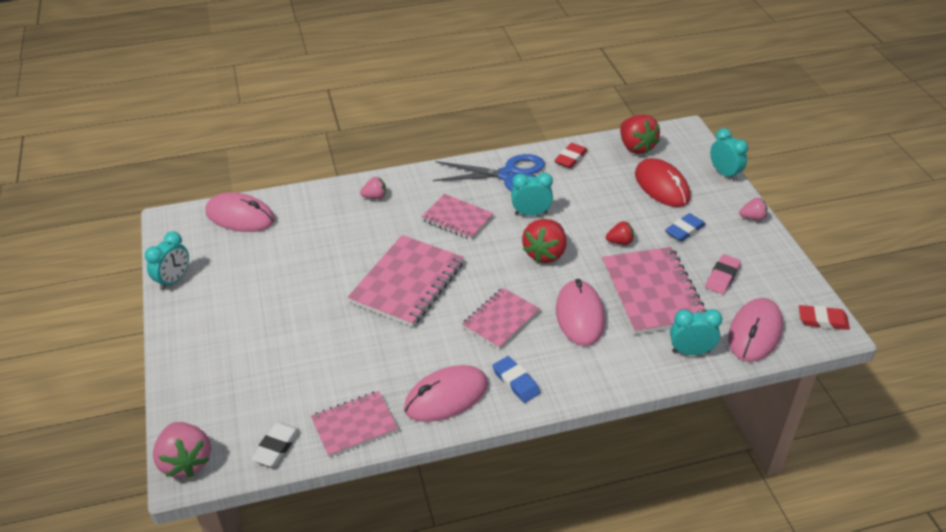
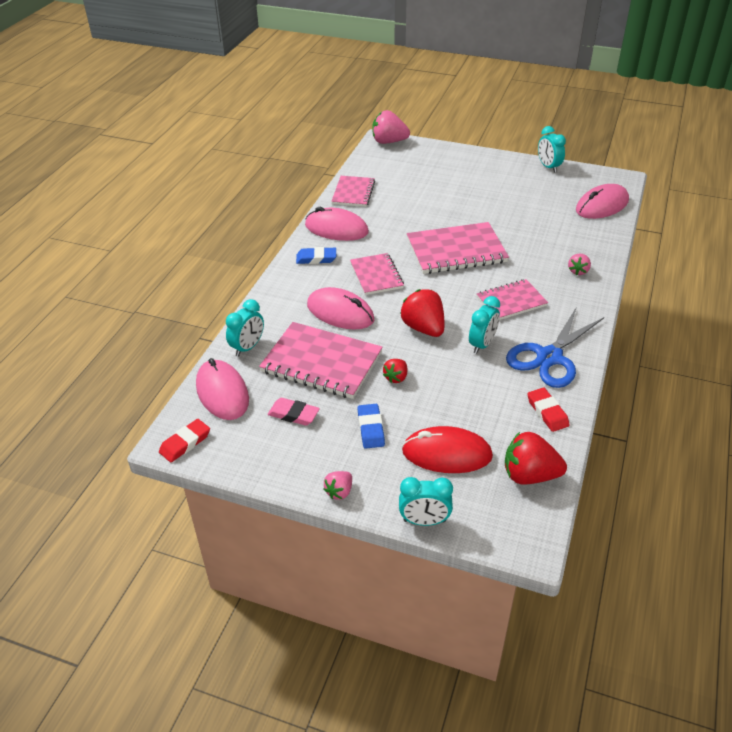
camera: 125 degrees right, 0 degrees up
(276, 447) = (367, 167): white eraser -> none
(407, 283) = (456, 251): pink notebook -> pink notebook turned 75 degrees counterclockwise
(446, 397) = (336, 229): pink mouse -> pink mouse turned 75 degrees counterclockwise
(722, 277) = (293, 414): pink eraser -> pink eraser turned 45 degrees counterclockwise

